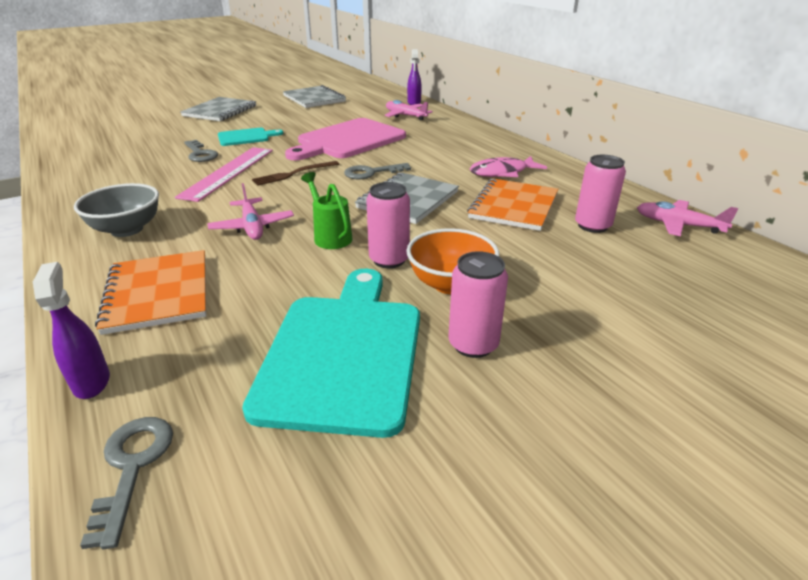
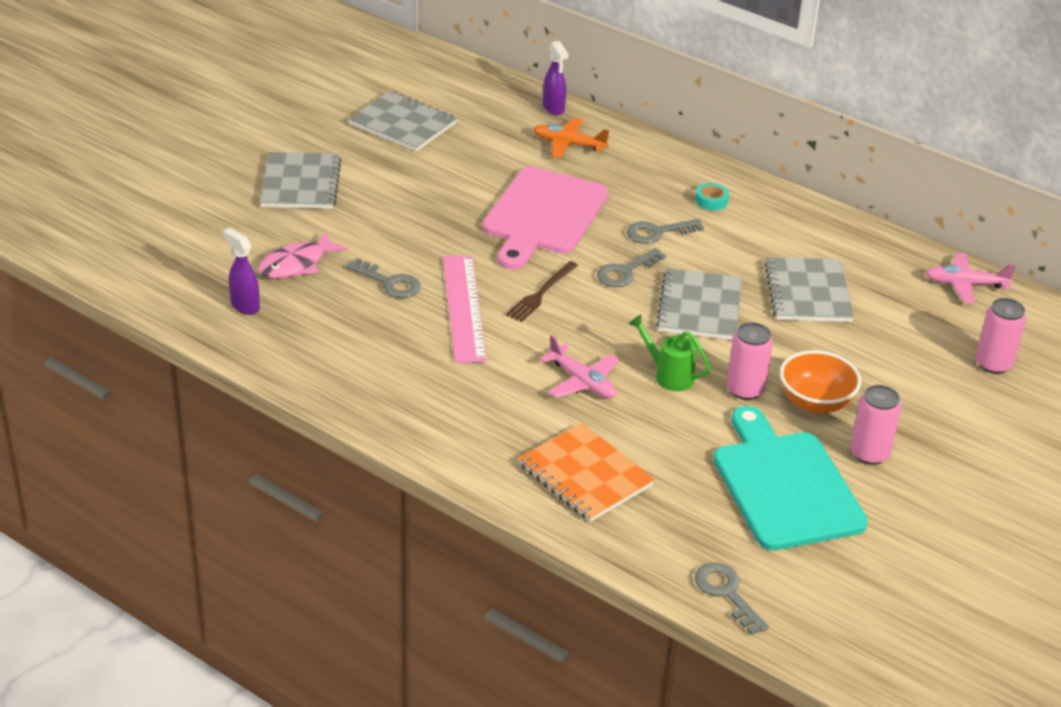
camera: 25 degrees left, 5 degrees up
(91, 382) = (631, 555): purple spray bottle -> purple spray bottle (244, 306)
(127, 229) = (461, 416): grey bowl -> none
(246, 137) = (407, 236): turquoise cutting board -> none
(405, 116) = (568, 144): pink plane -> orange plane
(420, 158) = (658, 232): none -> grey key
(479, 149) = (711, 201): none -> turquoise tape
(502, 173) = (764, 240): pink fish -> pink fish (297, 264)
(513, 206) = (807, 292): orange notebook -> grey notebook
(592, 226) = (893, 303): pink can -> pink can (993, 364)

